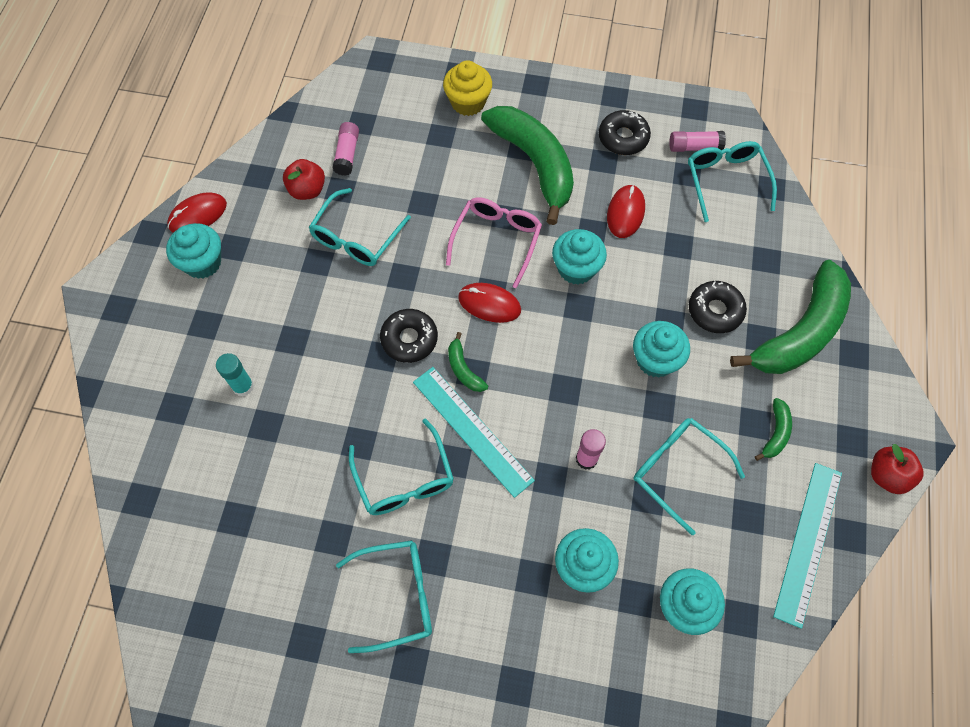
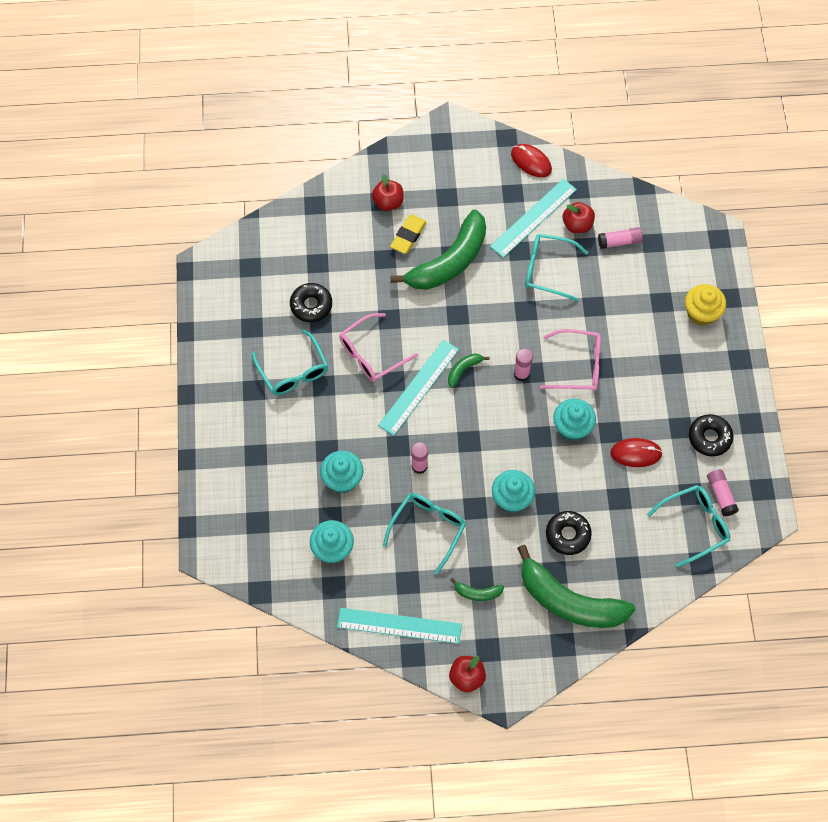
camera: 75 degrees right, 0 degrees up
(180, 399) = (388, 202): none -> red apple
(203, 262) = (493, 179): turquoise cupcake -> none
(243, 386) = (408, 236): turquoise glue stick -> yellow eraser
(278, 233) = (533, 218): none -> turquoise ruler
(405, 480) = (371, 354): turquoise glasses -> pink glasses
(409, 339) = (476, 328): black donut -> black donut (311, 305)
(489, 304) = (521, 374): red mouse -> pink glue stick
(535, 164) = (658, 376): green banana -> green banana (449, 262)

